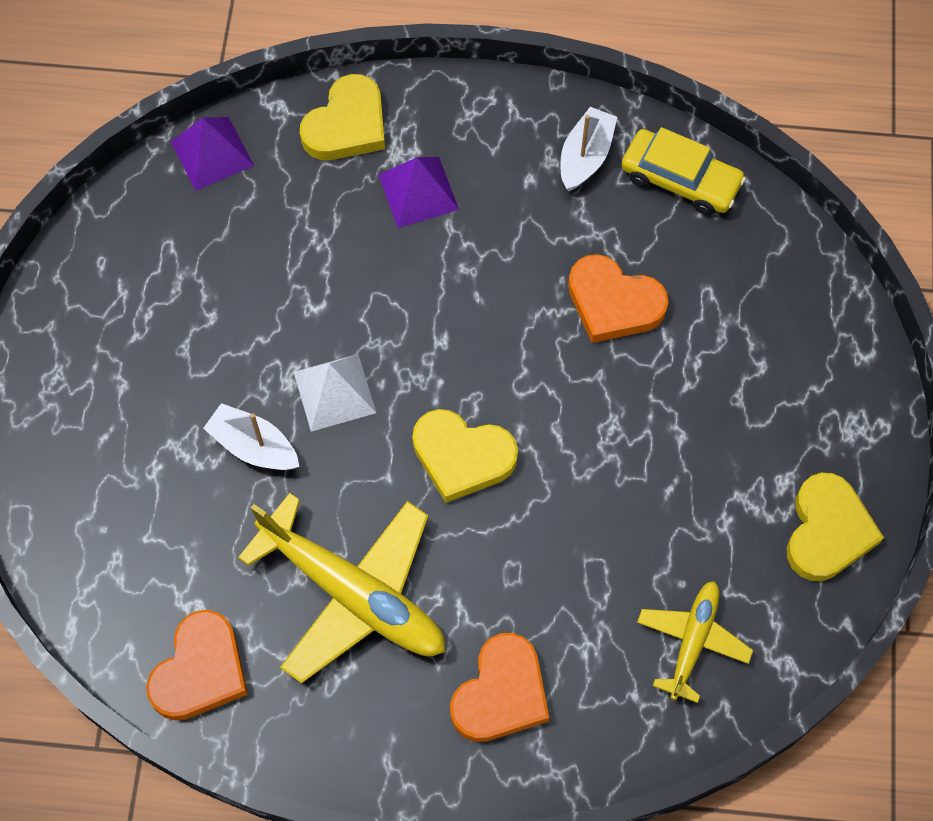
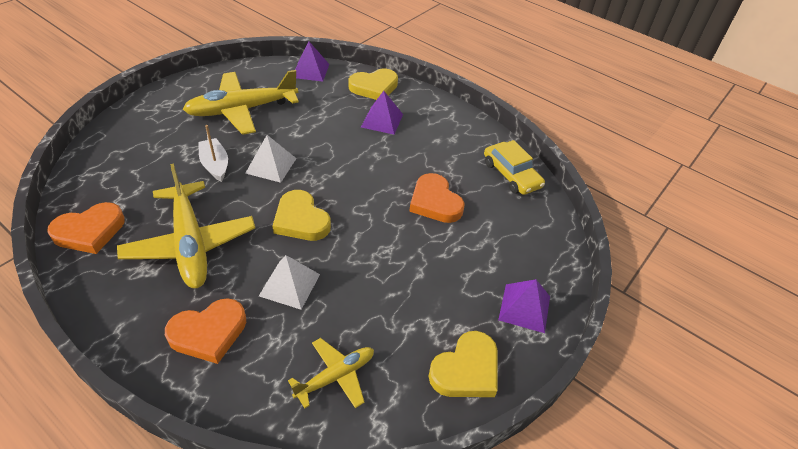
camera: 30 degrees right, 20 degrees down
(186, 314) = (242, 110): none -> yellow plane
(536, 563) = (289, 285): none -> white pyramid
(585, 157) = (471, 145): white boat -> none
(837, 399) = (524, 308): none -> purple pyramid

